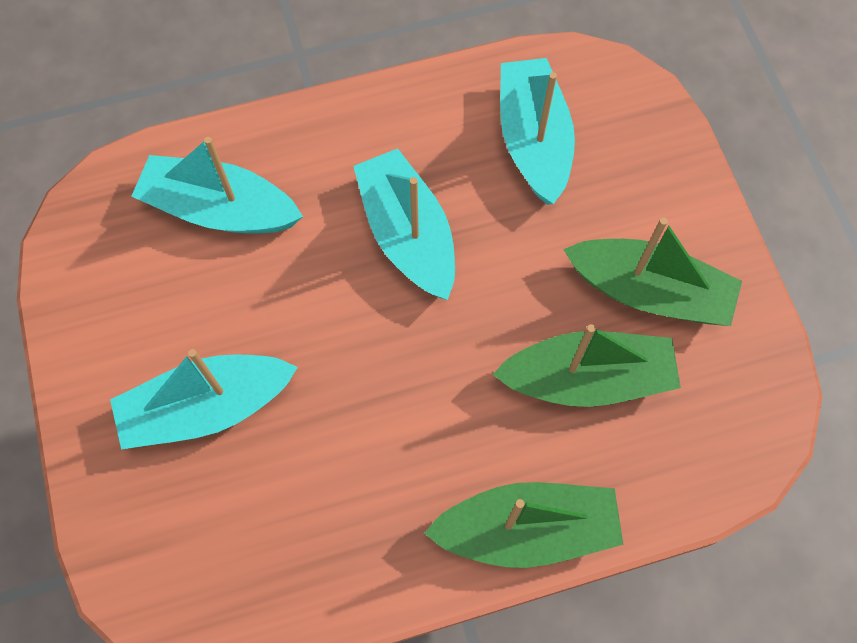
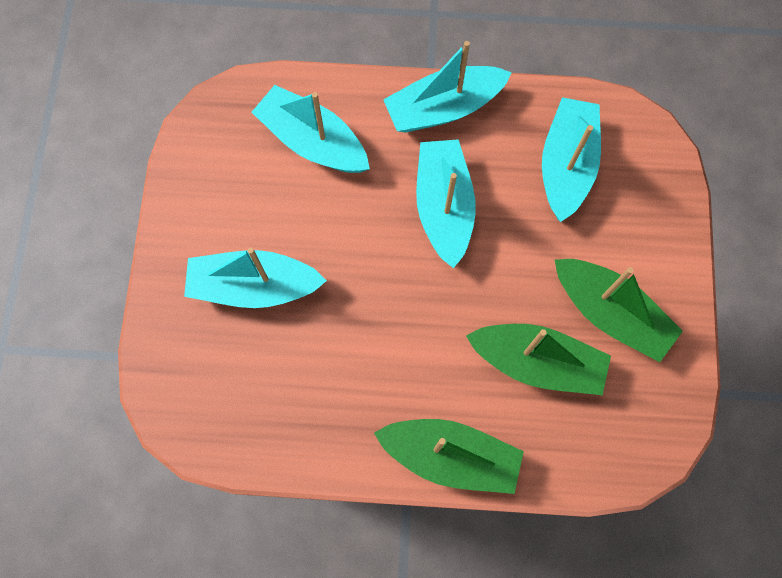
camera: 20 degrees right, 5 degrees up
(365, 121) = (444, 108): none -> turquoise boat

